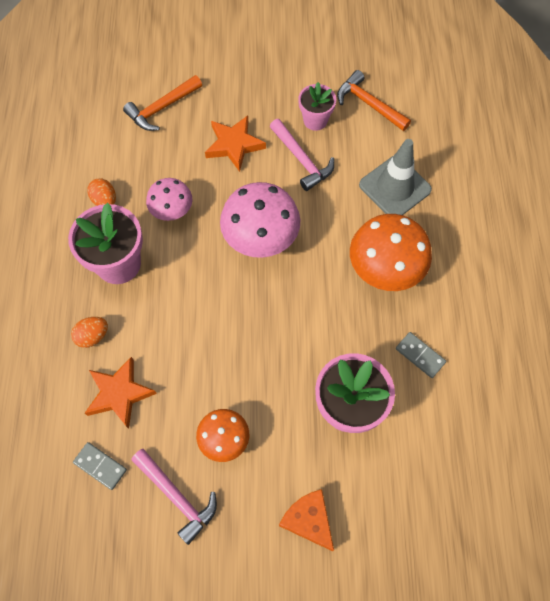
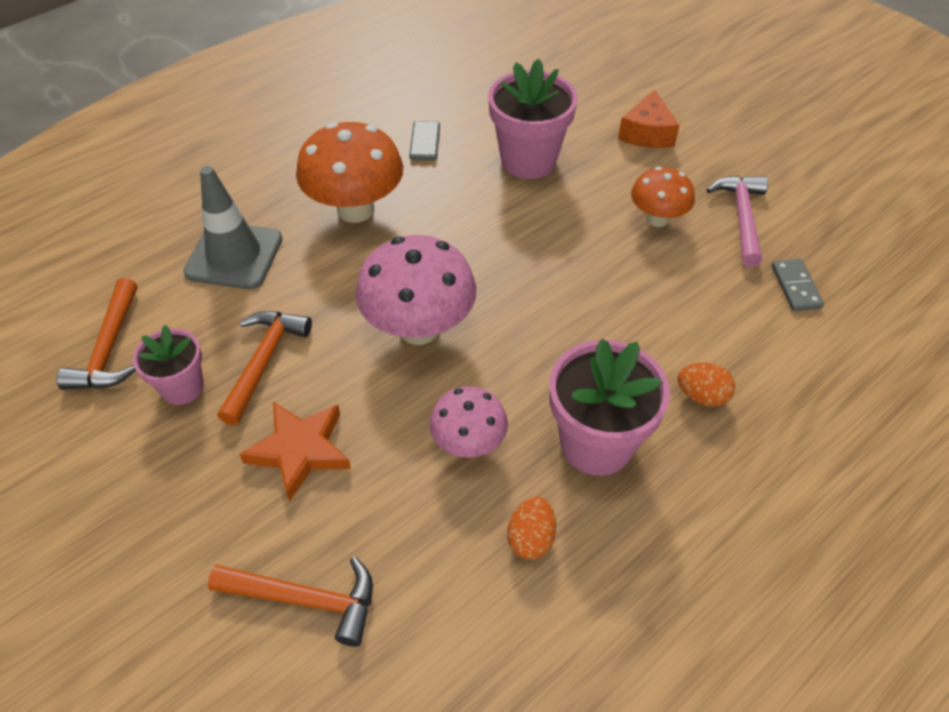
camera: 130 degrees left, 15 degrees down
(119, 394) = (722, 324): orange star -> none
(302, 160) = (264, 361): pink hammer -> orange hammer

